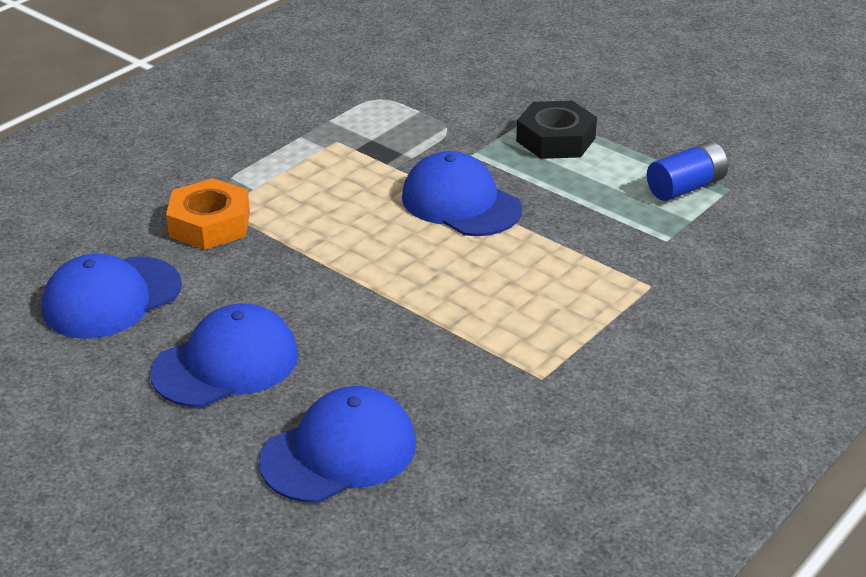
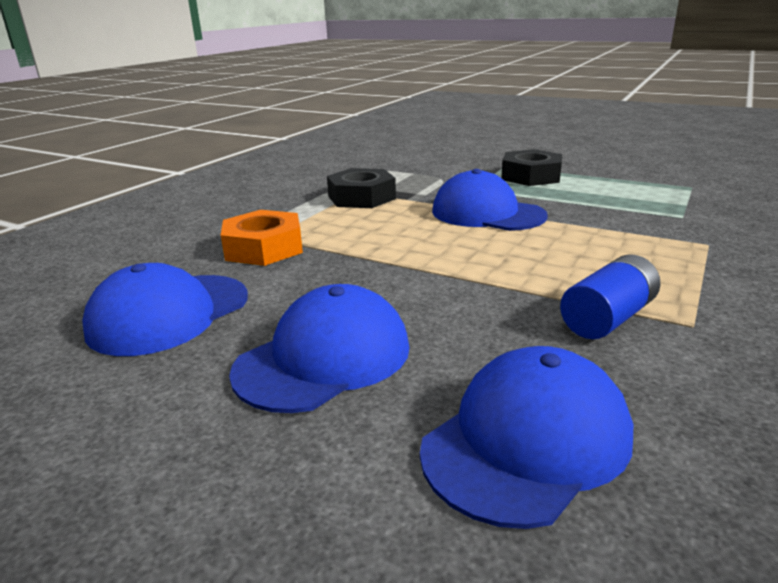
camera: 10 degrees left, 10 degrees down
(338, 152) = (361, 197): none -> black nut
(685, 187) = (658, 189): blue battery -> blue battery (607, 318)

